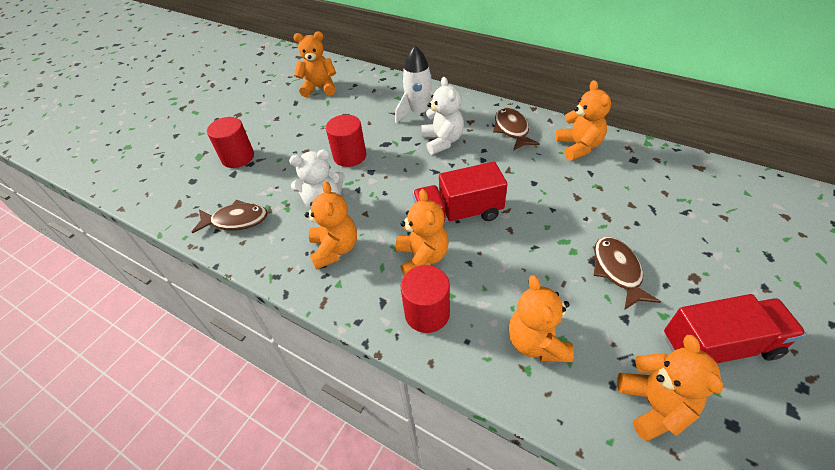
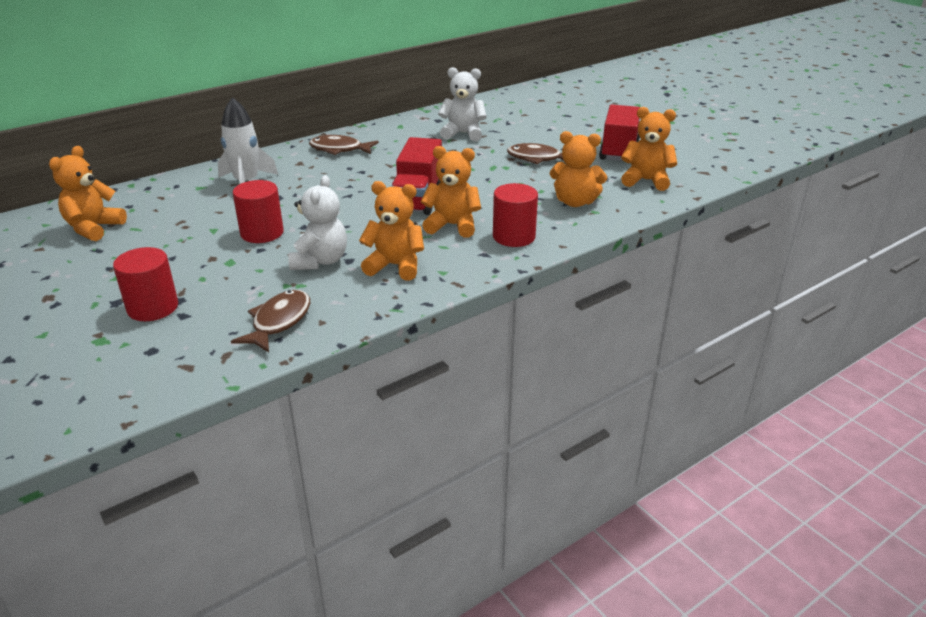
camera: 70 degrees left, 15 degrees down
(442, 141) = (310, 182): white teddy bear -> white teddy bear (463, 134)
(578, 147) = (398, 132): orange teddy bear -> none

